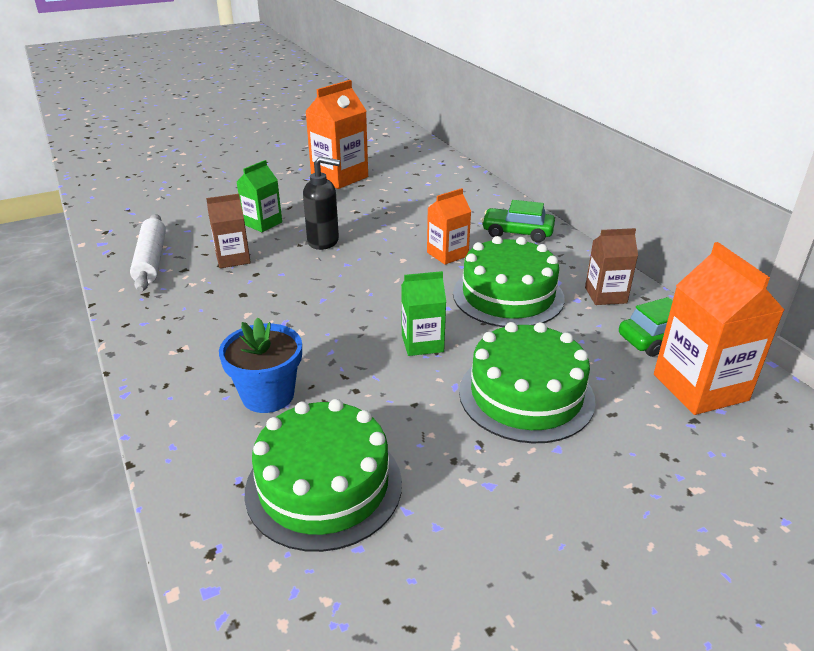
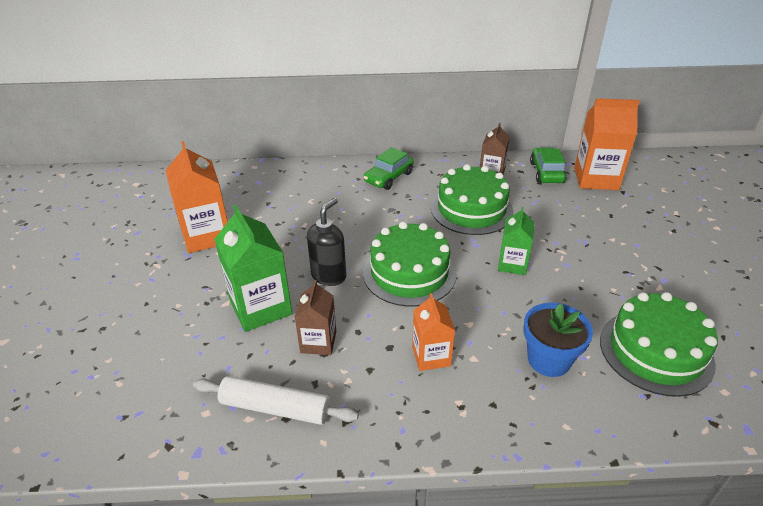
camera: 65 degrees left, 5 degrees up
(262, 223) = (260, 307): green carton -> green carton, size x1.66
(447, 254) = (398, 217): orange carton -> orange carton (431, 356)
(526, 395) = (585, 239): green cake -> green cake (409, 273)

